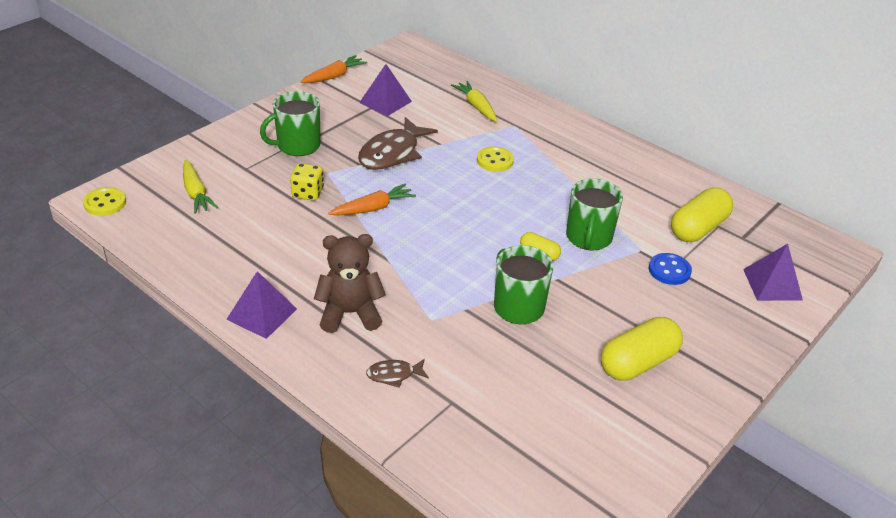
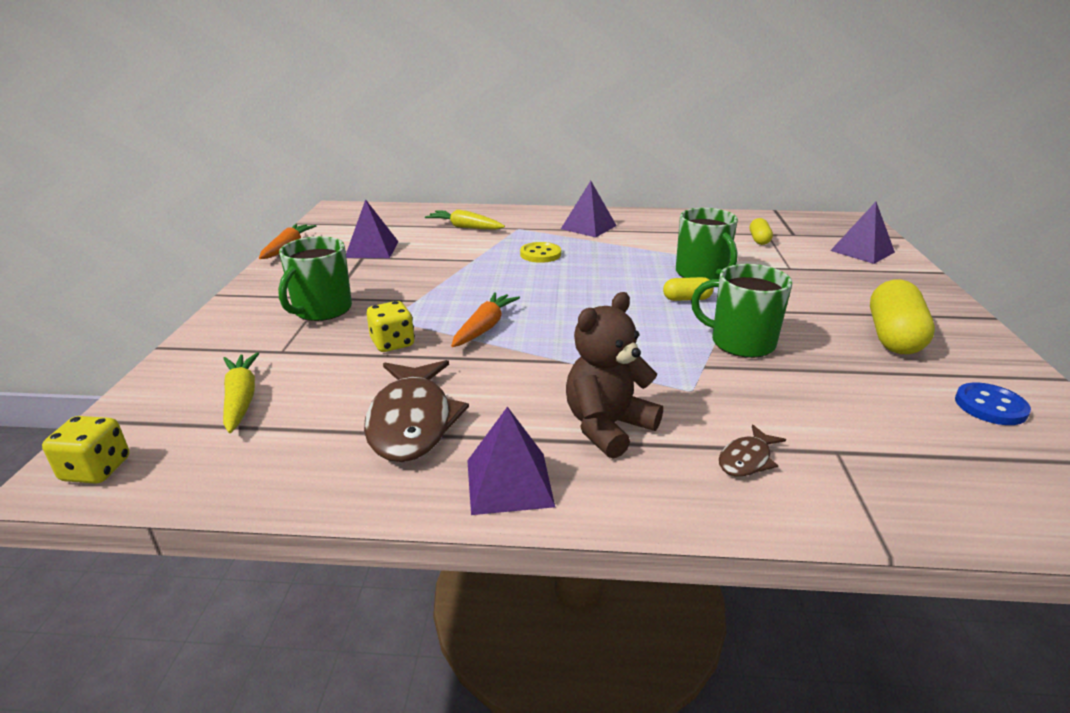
camera: 35 degrees left, 10 degrees down
(105, 203) = (96, 470): yellow button -> yellow dice
(196, 193) = (241, 399): yellow carrot -> yellow carrot turned 135 degrees counterclockwise
(392, 153) = (437, 281): brown fish -> brown fish (412, 421)
(572, 148) = (588, 227): none -> purple pyramid
(669, 270) = (791, 270): blue button -> blue button (990, 406)
(698, 228) = (759, 240): yellow capsule -> yellow capsule, size x0.52

